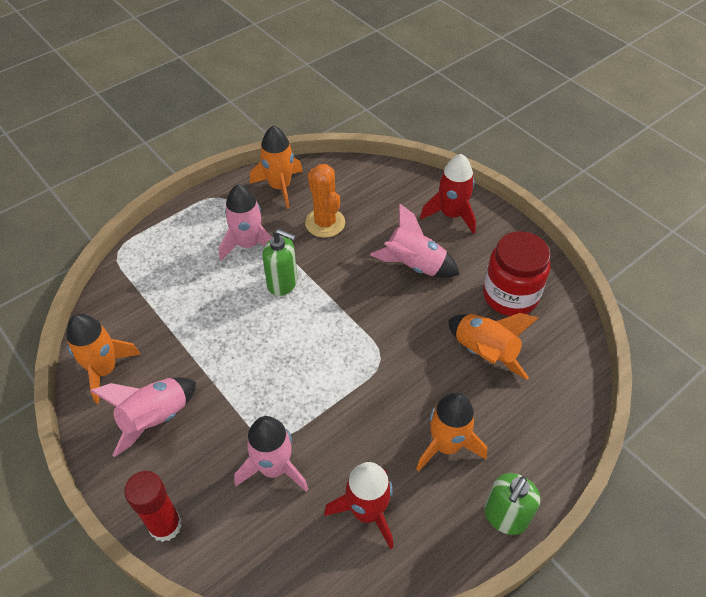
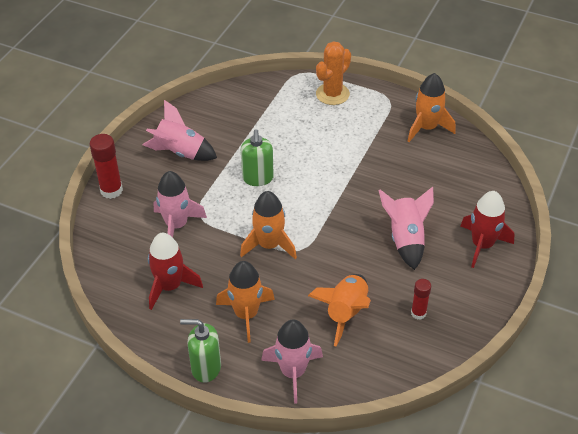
camera: 65 degrees right, 5 degrees down
(104, 370) = (202, 112): orange rocket -> orange rocket (269, 245)
(248, 244) = (355, 134): pink rocket -> pink rocket (293, 372)
(282, 283) = (331, 168): green soap dispenser -> green soap dispenser (258, 178)
(325, 223) = (409, 169): orange cactus -> orange cactus (332, 94)
(510, 295) = (418, 313): red jar -> red glue stick

